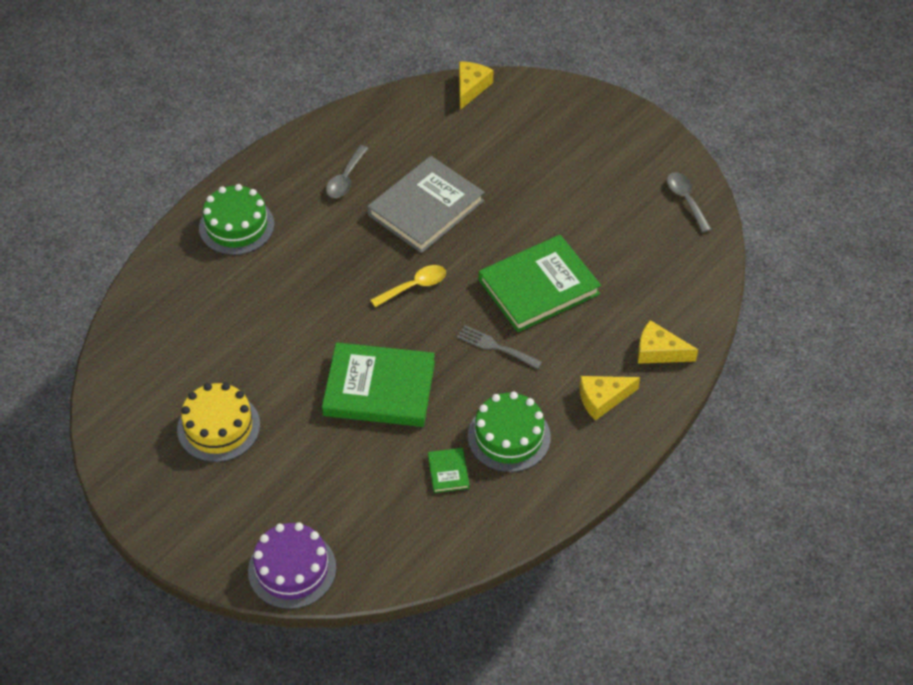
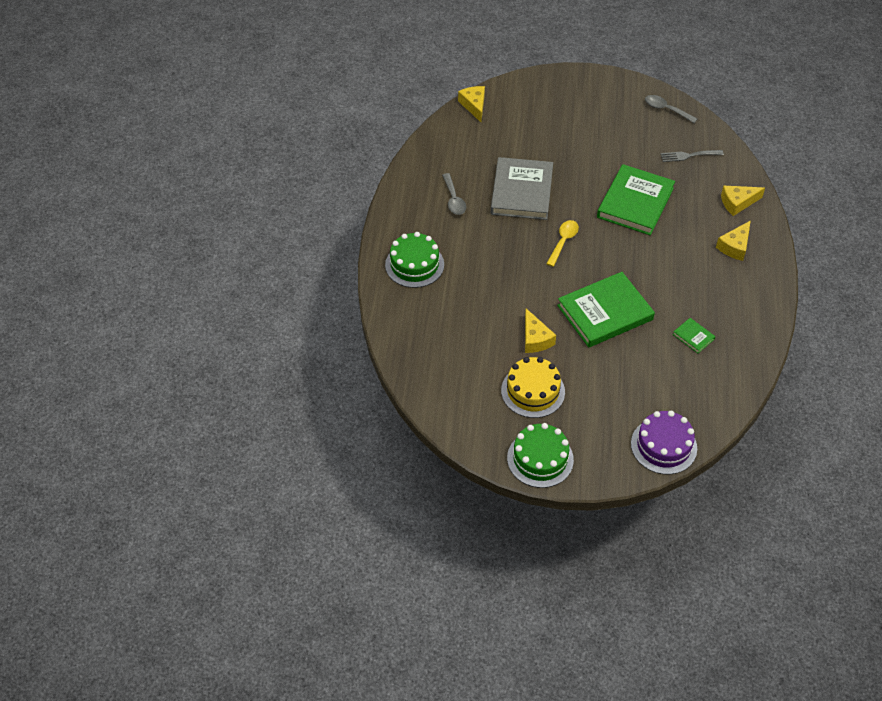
camera: 35 degrees left, 0 degrees up
(277, 373) = (535, 339): none -> yellow cheese
(495, 347) = (646, 250): grey fork -> grey fork (688, 155)
(509, 437) = (706, 297): green cake -> green cake (540, 459)

